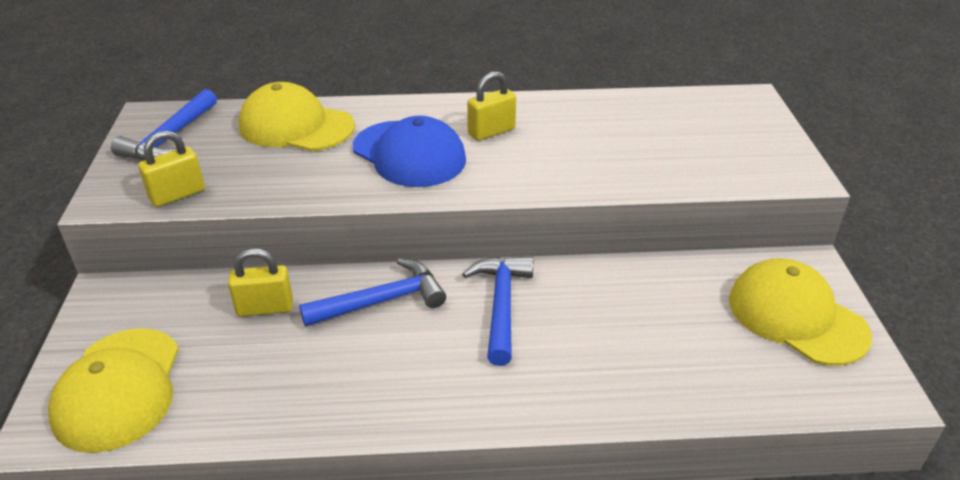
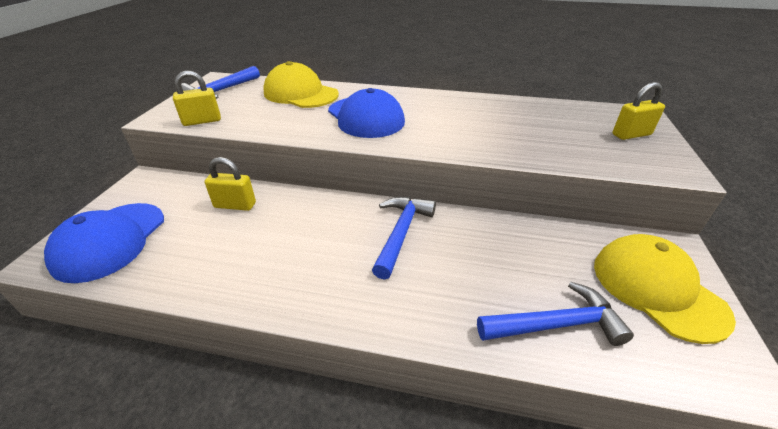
camera: 15 degrees right, 0 degrees up
(119, 389) = (110, 241): yellow cap -> blue cap
(381, 301) = (315, 214): blue hammer -> blue hammer (555, 324)
(491, 132) = (430, 111): yellow padlock -> yellow padlock (631, 135)

